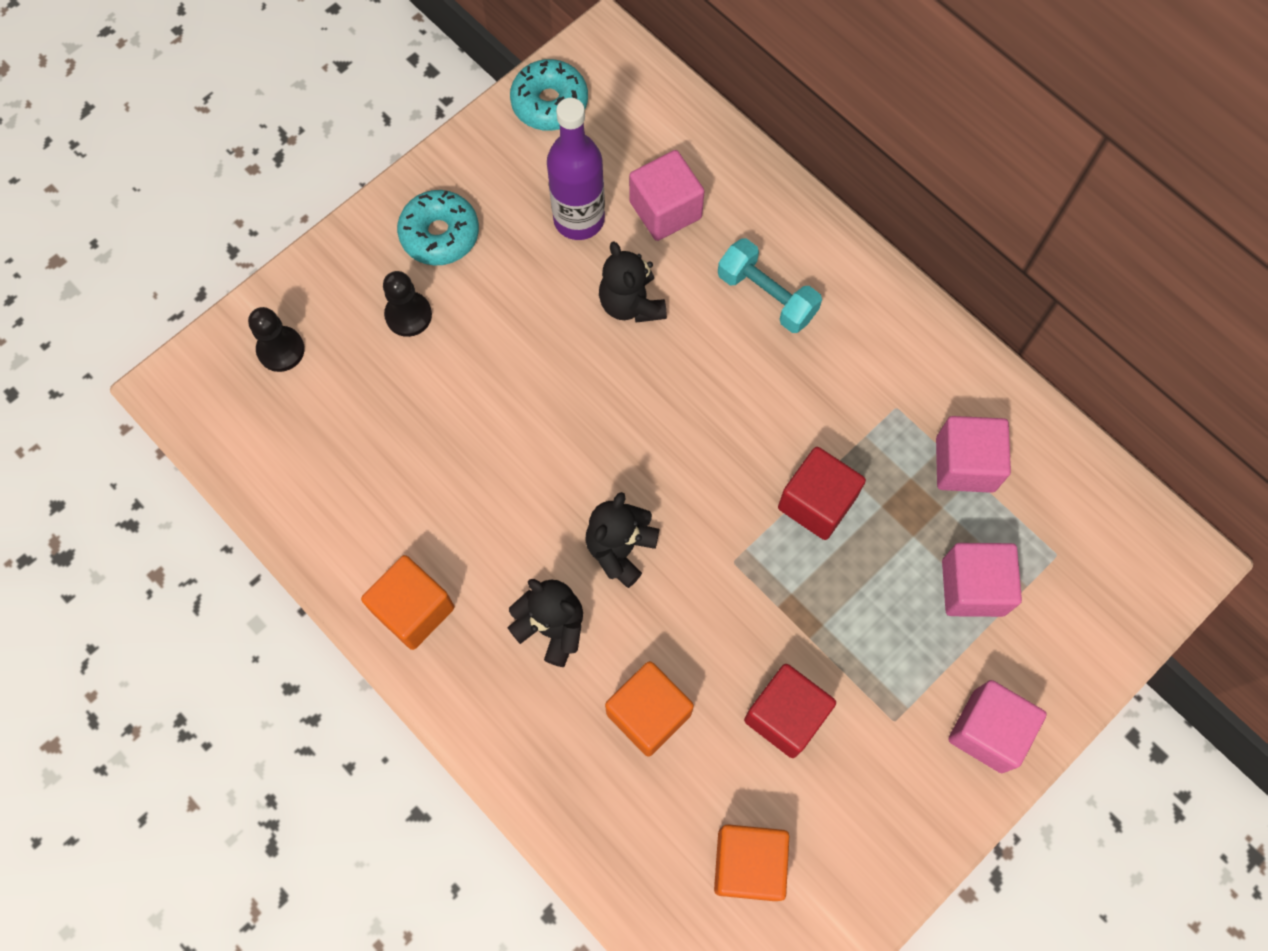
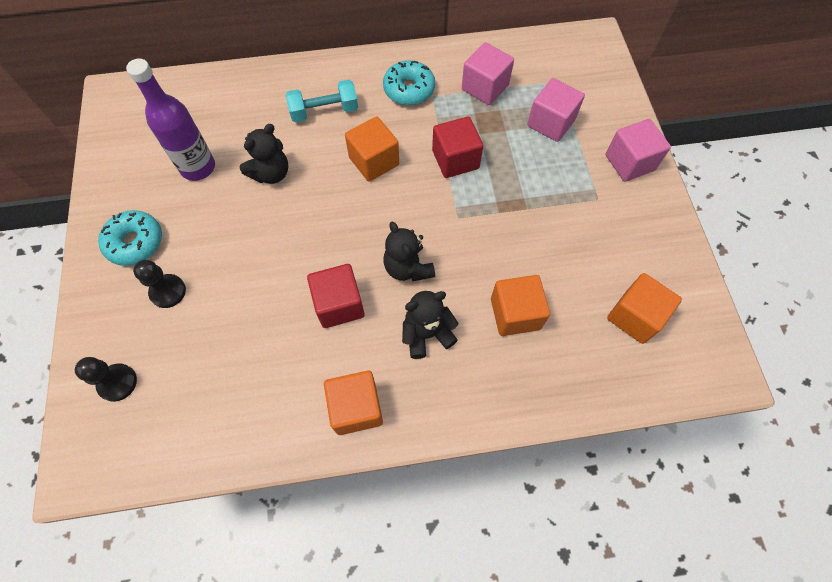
camera: 55 degrees left, 5 degrees down
(549, 103) = (116, 139): turquoise donut -> turquoise donut (409, 89)
(631, 304) = (271, 173): black teddy bear -> black teddy bear turned 60 degrees counterclockwise
(665, 210) = (233, 125): pink cube -> none
(738, 407) = (374, 161): none -> orange cube
(785, 716) = (562, 246): red cube -> red cube (339, 304)

